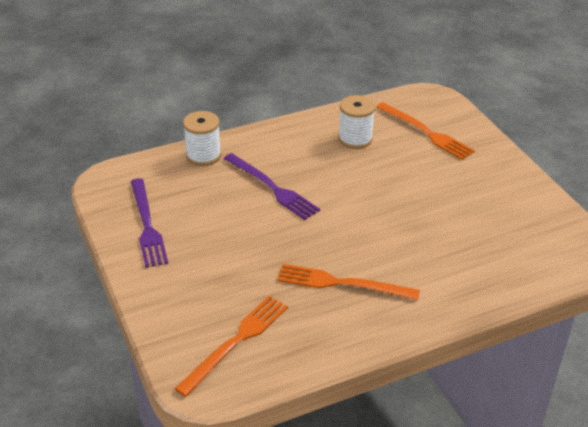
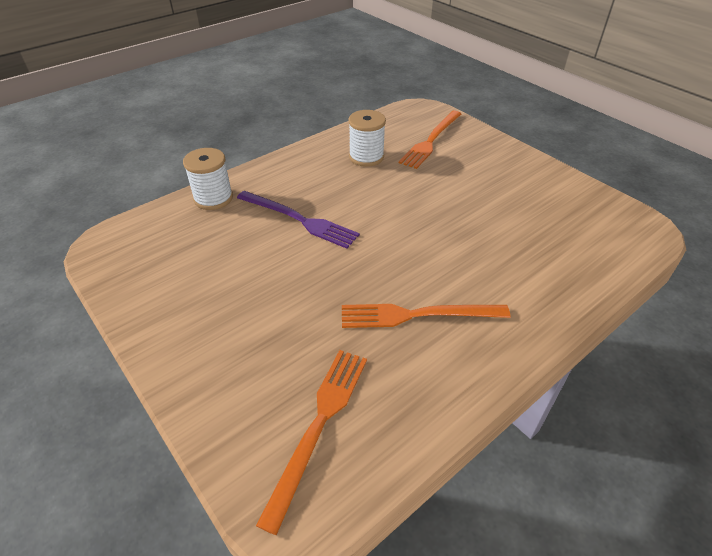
camera: 15 degrees left, 5 degrees up
(147, 225) = (166, 289): purple fork -> none
(426, 132) = (431, 140): orange fork -> orange fork turned 90 degrees clockwise

